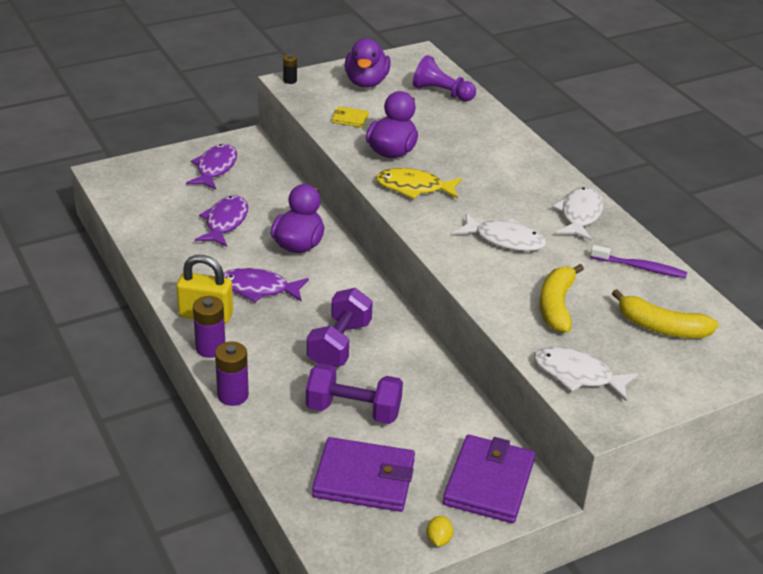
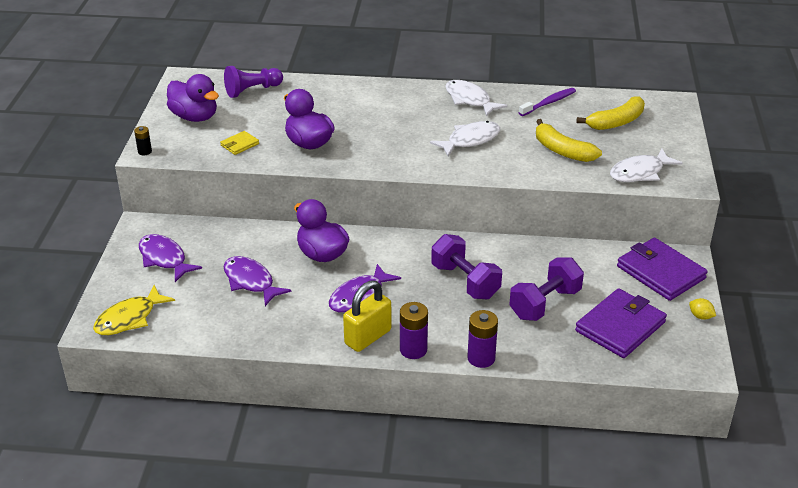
camera: 55 degrees left, 0 degrees up
(414, 188) = (367, 152): yellow fish -> yellow fish (129, 318)

